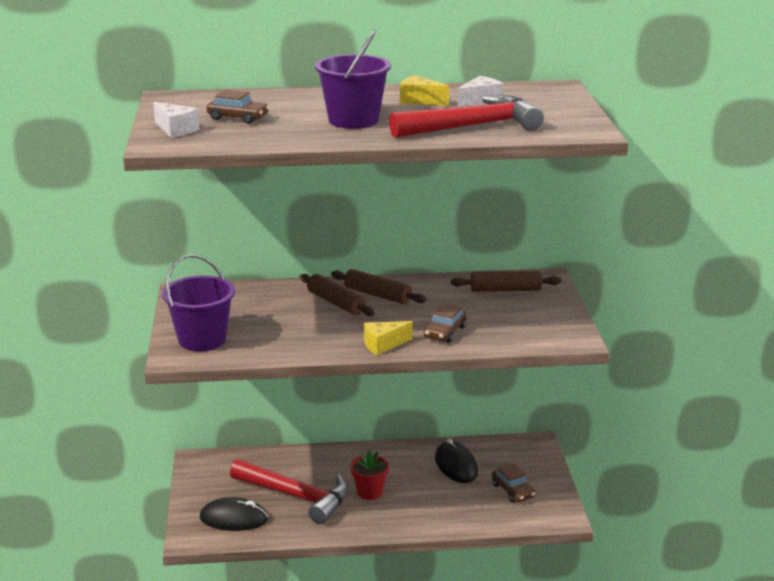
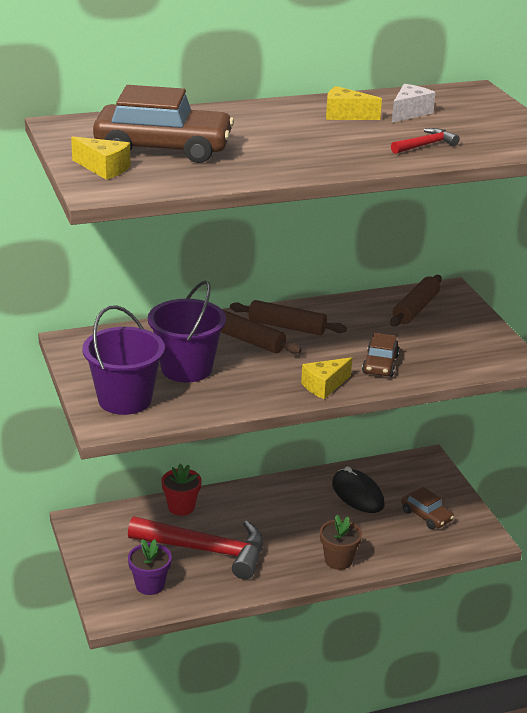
camera: 15 degrees left, 5 degrees up
(175, 129) = (104, 168): white cheese -> yellow cheese
(234, 518) = (150, 585): black mouse -> purple flower pot
(238, 118) = (163, 148): brown car -> brown car, size x1.96
(353, 120) = (293, 144): purple bucket -> purple bucket (186, 368)
(369, 492) = (282, 536): red flower pot -> red flower pot (181, 507)
(412, 519) = (338, 560): none -> brown flower pot
(472, 126) = (425, 145): red hammer -> red hammer, size x0.44
(505, 290) = (415, 309): brown rolling pin -> brown rolling pin turned 45 degrees counterclockwise

